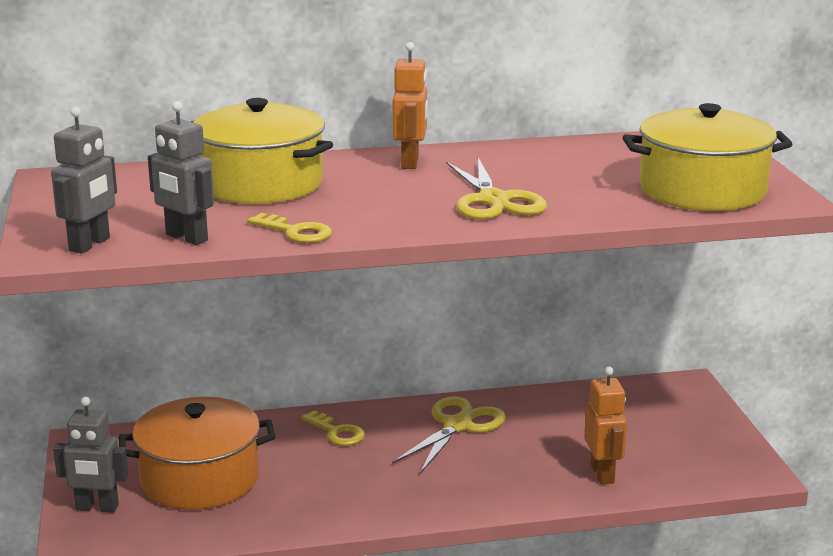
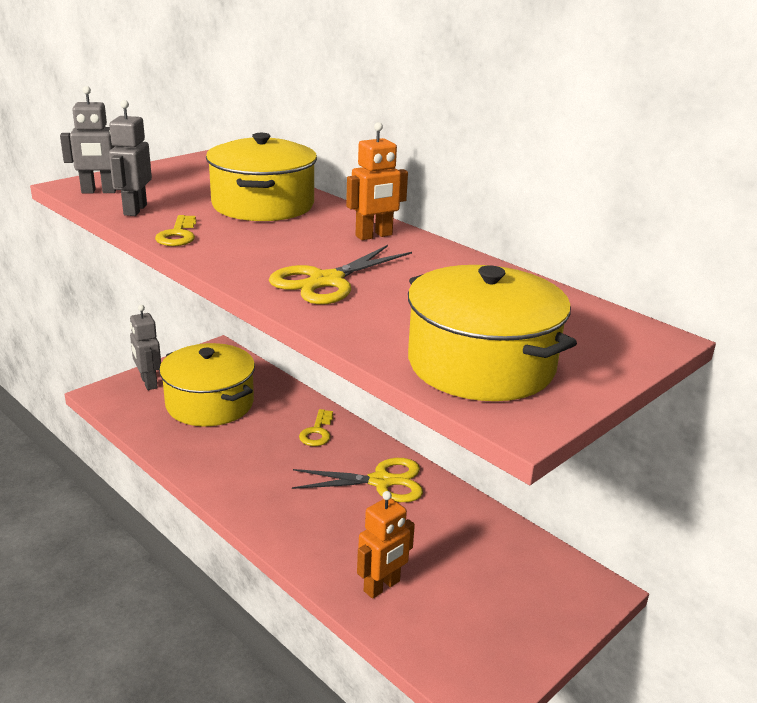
camera: 55 degrees right, 5 degrees up
(200, 479) = (210, 403): orange pot -> yellow pot

